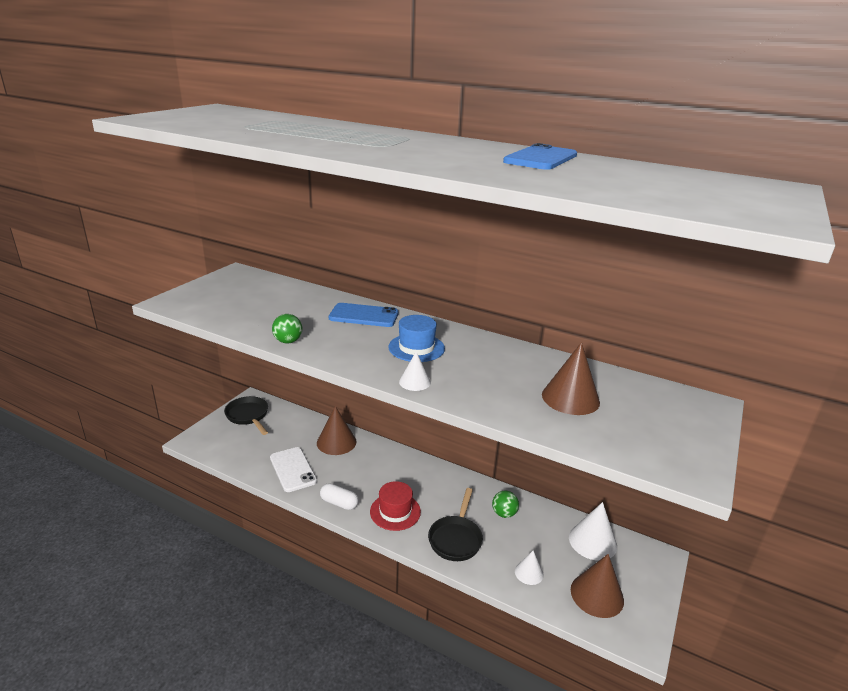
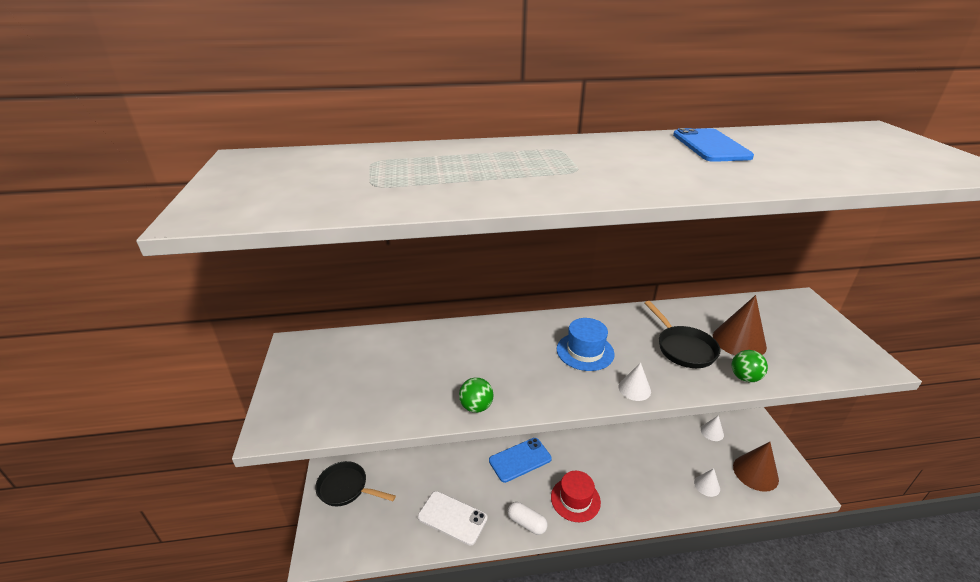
camera: 35 degrees left, 5 degrees up
(336, 442) = (459, 464): brown cone -> none
(339, 503) = (526, 523): white capsule -> white capsule turned 45 degrees clockwise
(364, 316) = (496, 339): blue phone -> blue phone (520, 460)
(456, 538) = (638, 492): black pan -> black pan (683, 348)
(504, 513) = (644, 447): green ball -> green ball (744, 377)
(592, 541) = (712, 432): white cone -> white cone, size x0.57

